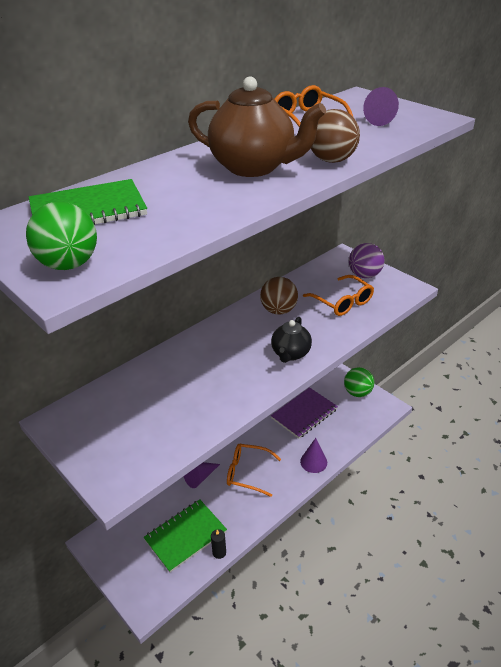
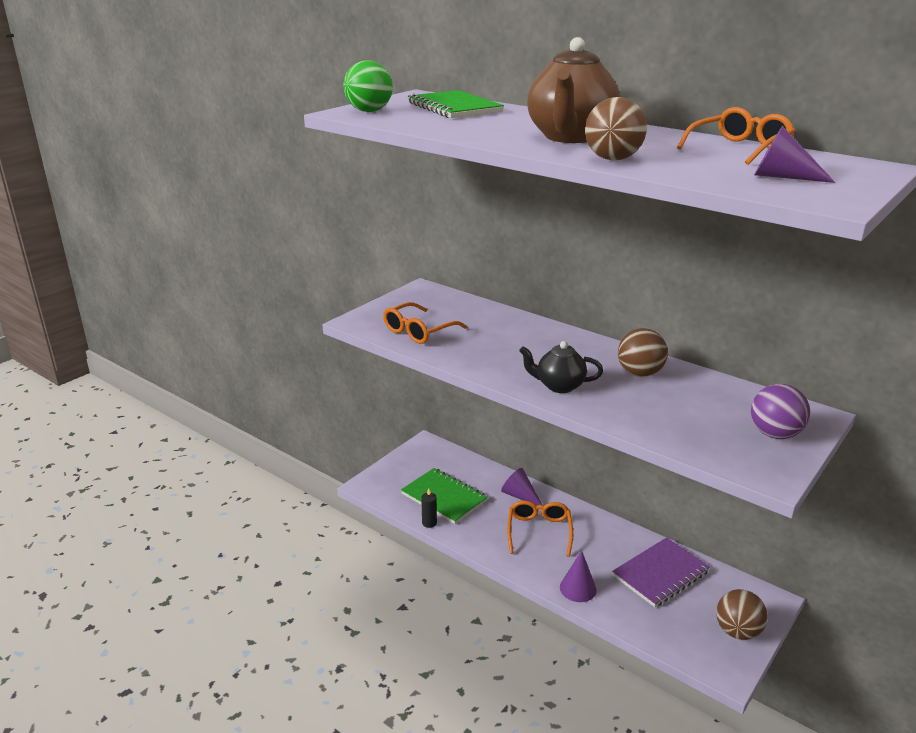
camera: 80 degrees right, 10 degrees down
(304, 414) = (660, 574): purple notebook -> purple notebook turned 75 degrees counterclockwise
(342, 302) = (690, 417): orange glasses -> orange glasses (419, 331)
(357, 392) = (737, 631): green ball -> brown ball

